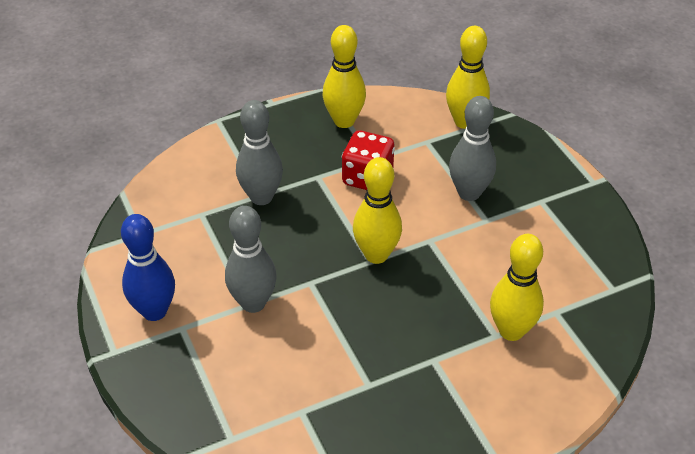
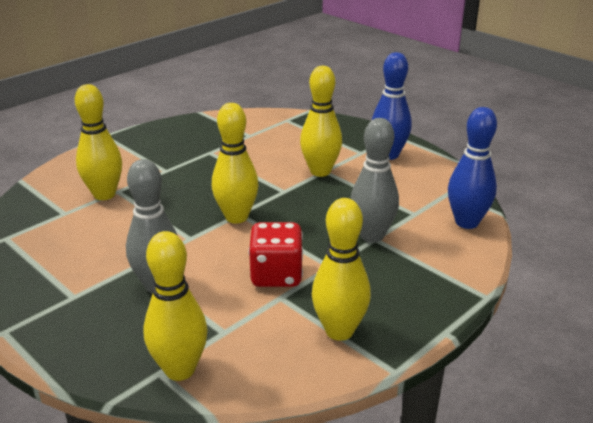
camera: 160 degrees right, 15 degrees down
(164, 189) = (466, 222): none -> blue bowling pin
(253, 303) = (320, 171): grey bowling pin -> yellow bowling pin

